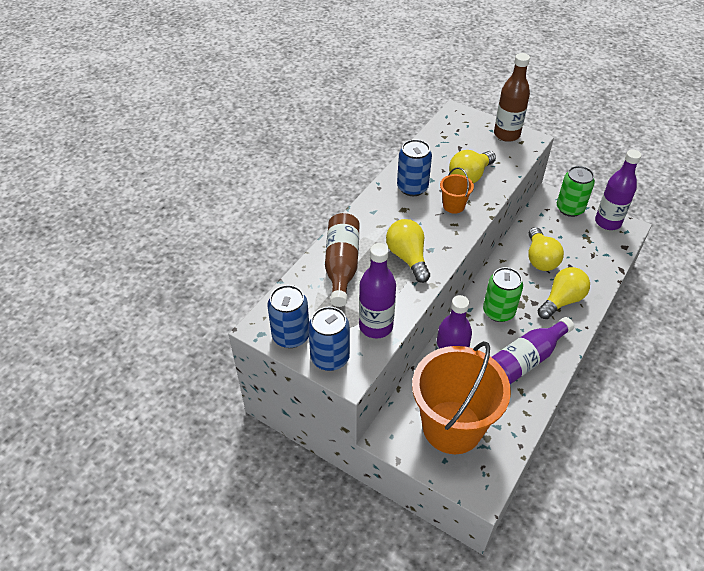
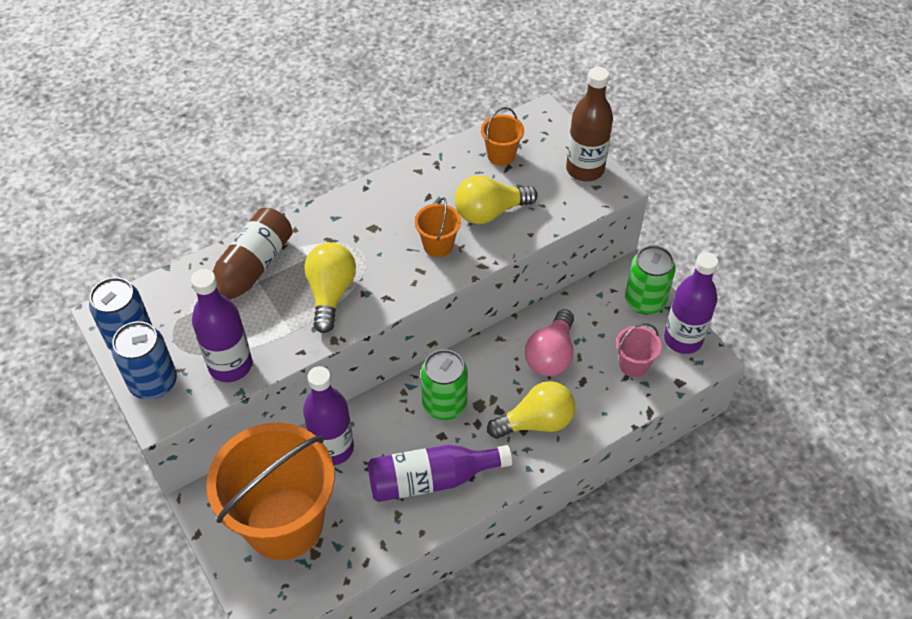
camera: 25 degrees right, 5 degrees up
(412, 188) = (405, 202): blue can -> none
(450, 142) = (501, 155): none -> orange bucket
(540, 259) = (551, 355): yellow light bulb -> pink light bulb
(591, 246) = (633, 365): none -> pink bucket

